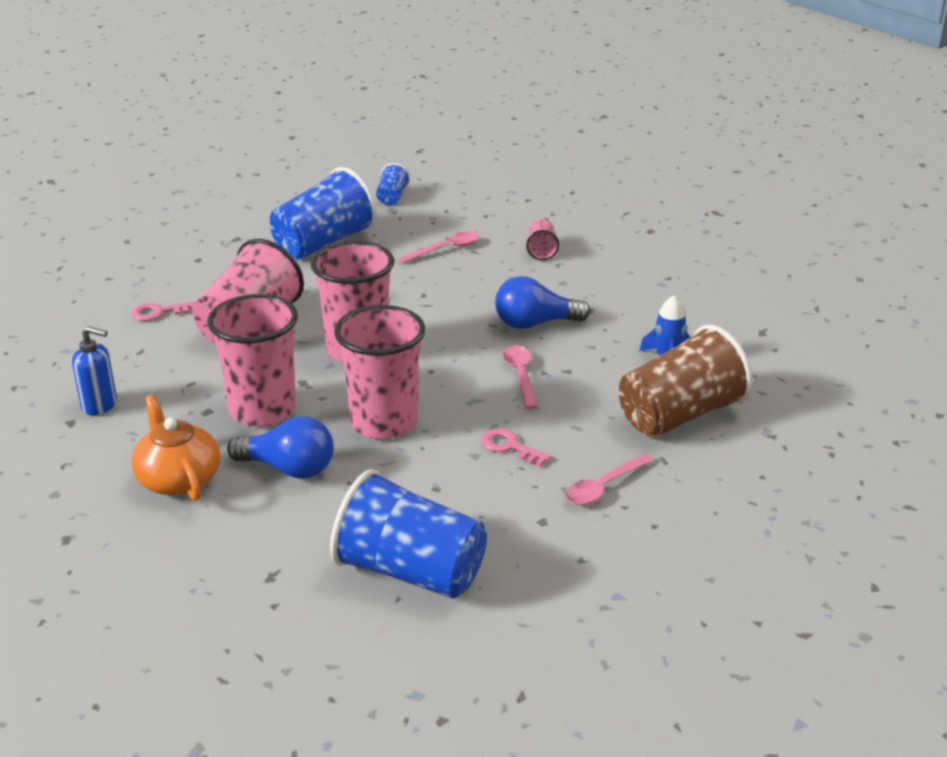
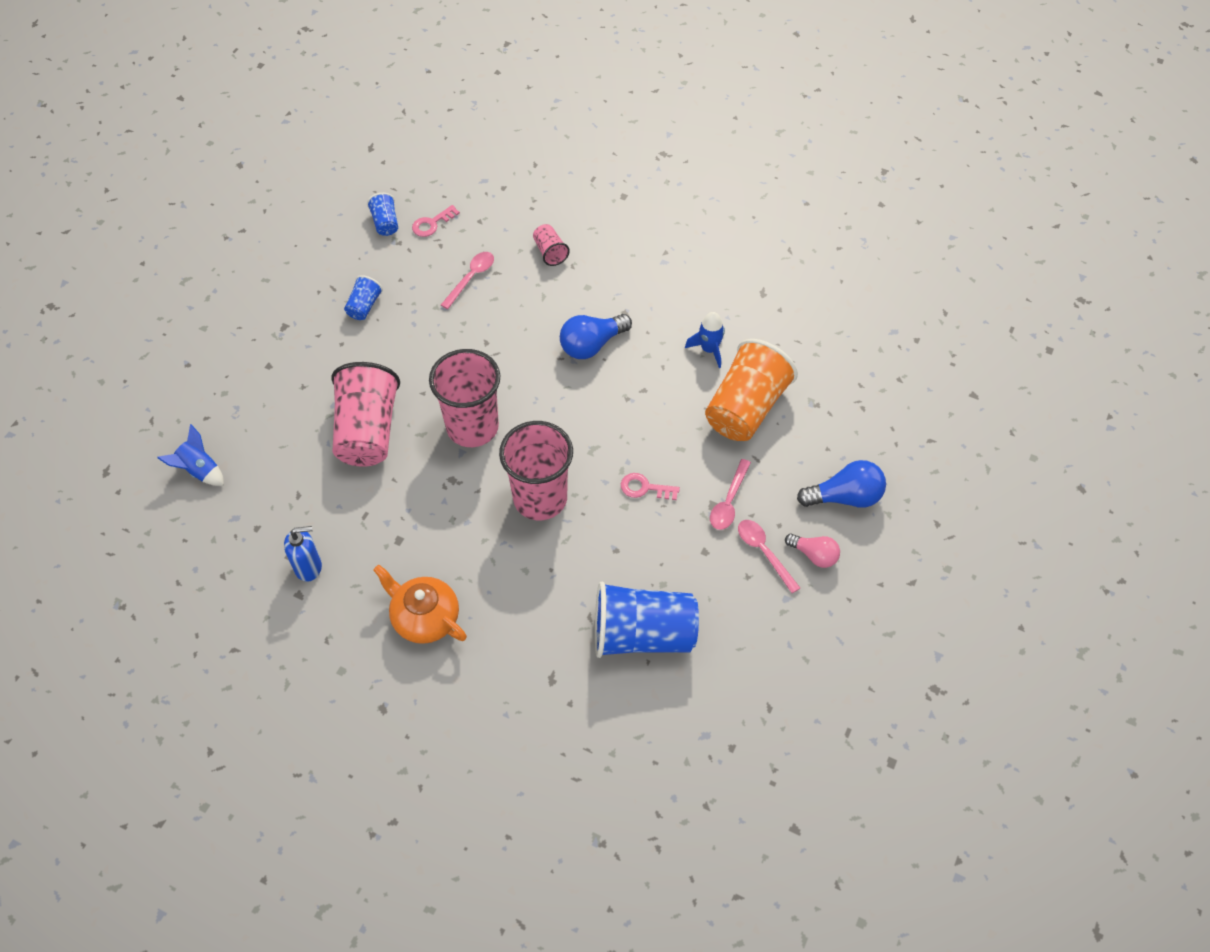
camera: 25 degrees left, 25 degrees up
(67, 310) = (199, 470): none -> blue rocket
(159, 312) = (281, 444): pink key -> pink key (432, 224)
(262, 410) = (441, 522): pink cup -> none
(288, 468) = (499, 574): blue light bulb -> blue light bulb (845, 497)
(323, 243) = (364, 306): blue cup -> blue cup, size x0.46
(521, 375) = (612, 409): pink spoon -> pink spoon (764, 552)
(679, 415) = (746, 408): brown cup -> orange cup
(682, 566) = (814, 555): none -> pink light bulb

